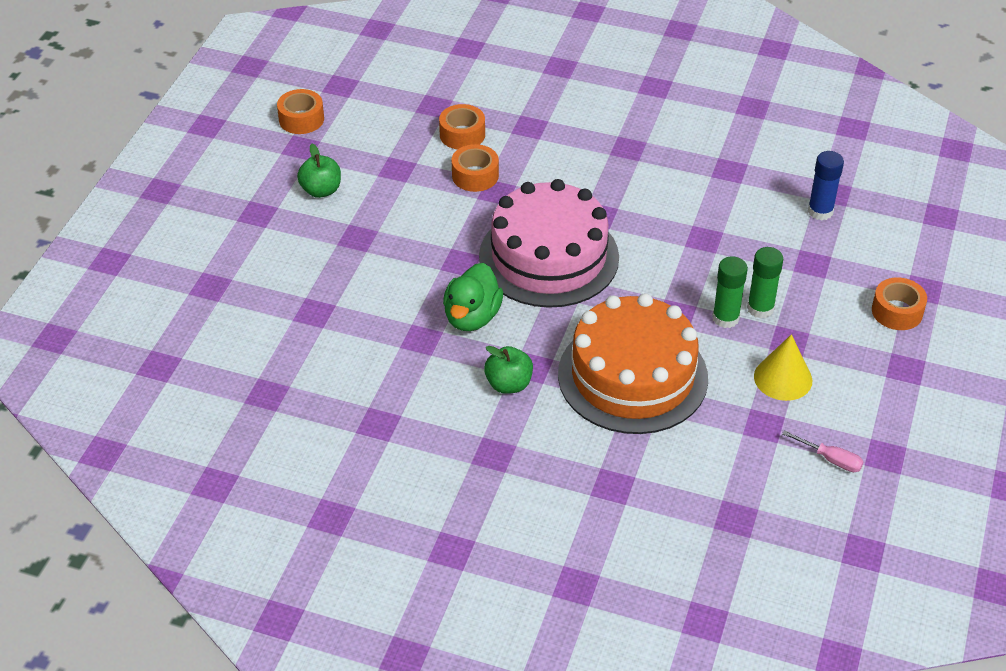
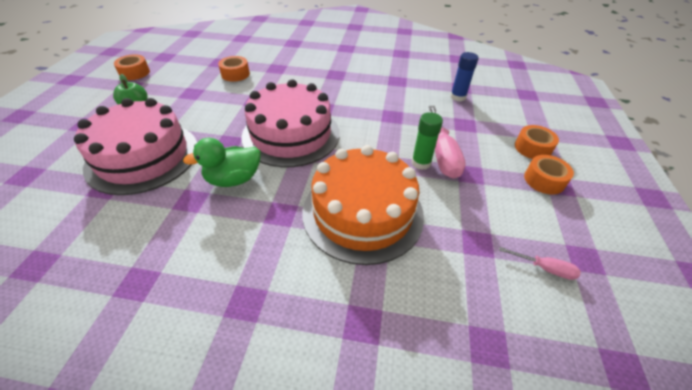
camera: 10 degrees left, 0 degrees up
(350, 273) = (143, 156): none -> pink cake
(472, 317) = (233, 179): green duck -> green duck turned 60 degrees clockwise
(475, 176) = (242, 93): orange tape -> orange tape (544, 180)
(508, 384) = (261, 231): green apple -> none
(760, 308) = (442, 154): green glue stick -> pink screwdriver
(783, 378) = (477, 202): yellow cone -> none

